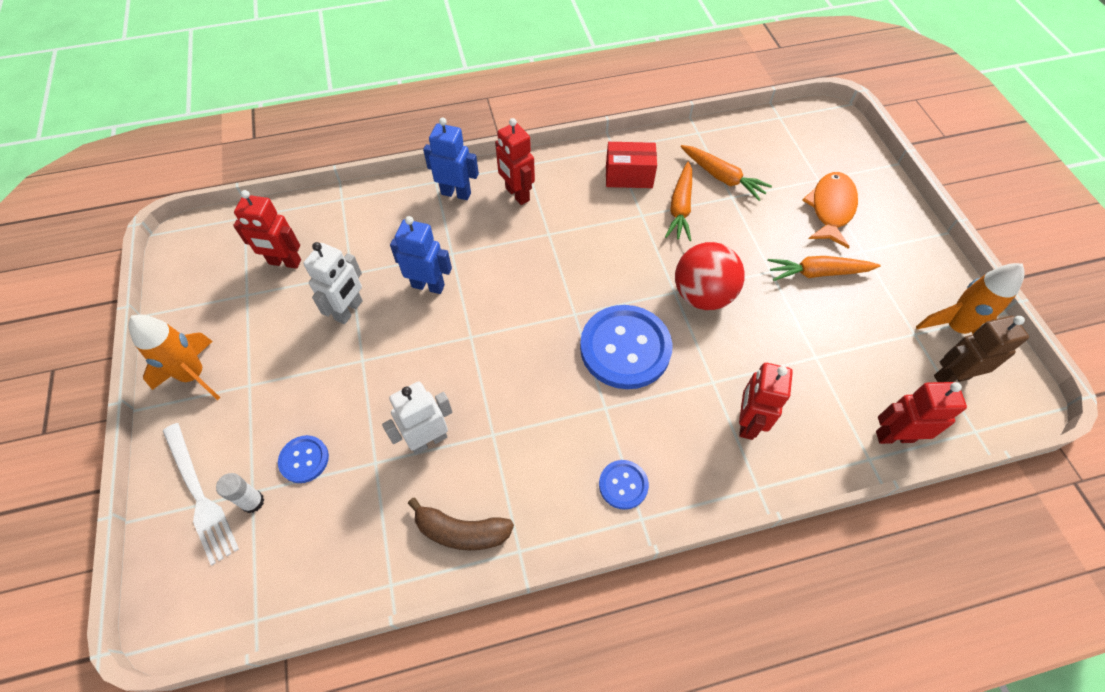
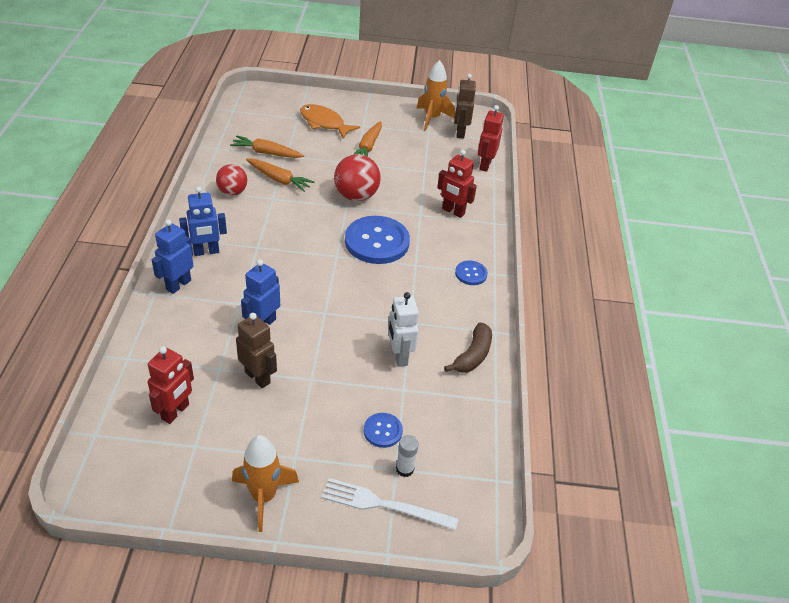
camera: 75 degrees left, 15 degrees down
(199, 495) = (384, 505): white fork -> white fork turned 150 degrees counterclockwise
(349, 310) = (258, 377): white robot -> brown robot
(517, 194) = (206, 252): red robot -> blue robot
(629, 176) = (232, 192): red box -> red ball
(722, 177) = (266, 153): orange carrot -> orange carrot turned 135 degrees counterclockwise

